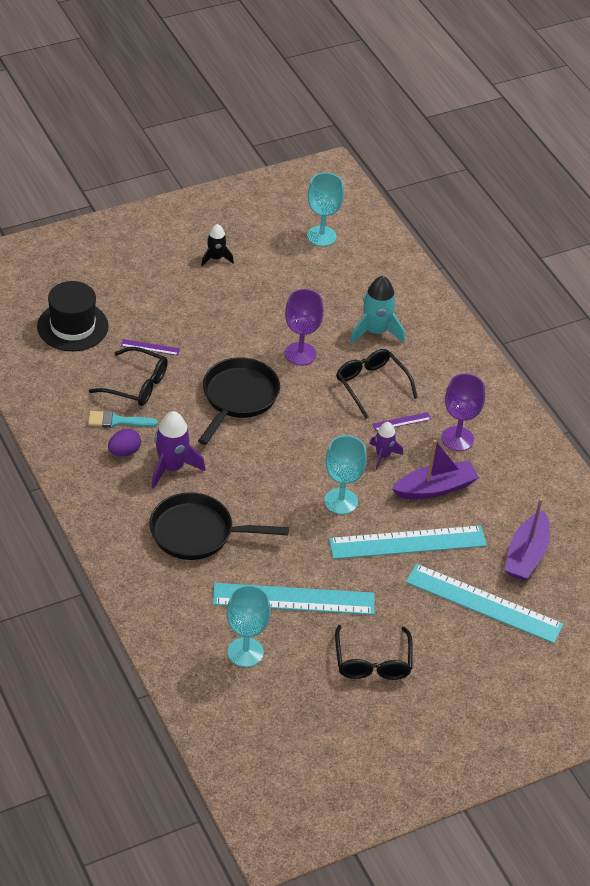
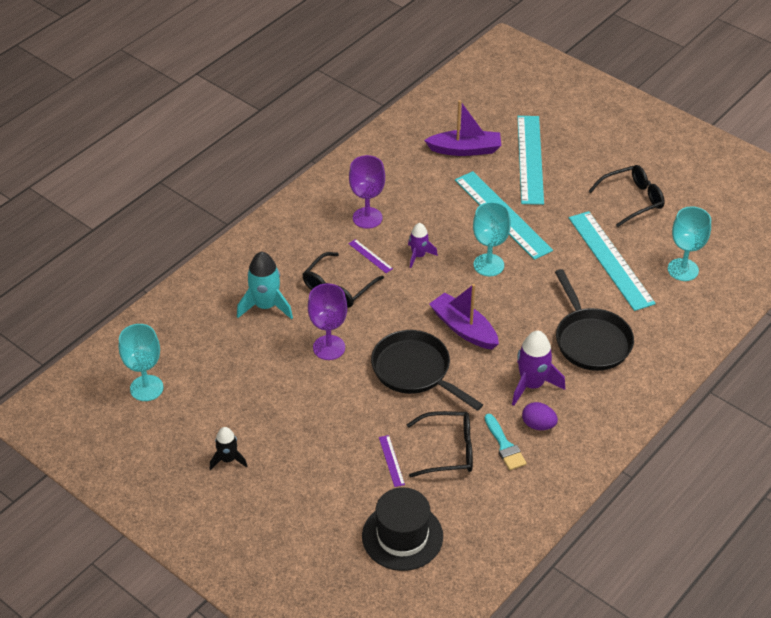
camera: 110 degrees left, 0 degrees up
(136, 385) = (448, 450): black glasses -> black glasses turned 90 degrees clockwise
(238, 398) = (415, 371): black pan -> black pan turned 45 degrees clockwise
(435, 488) = (433, 215): purple boat -> purple boat (463, 328)

